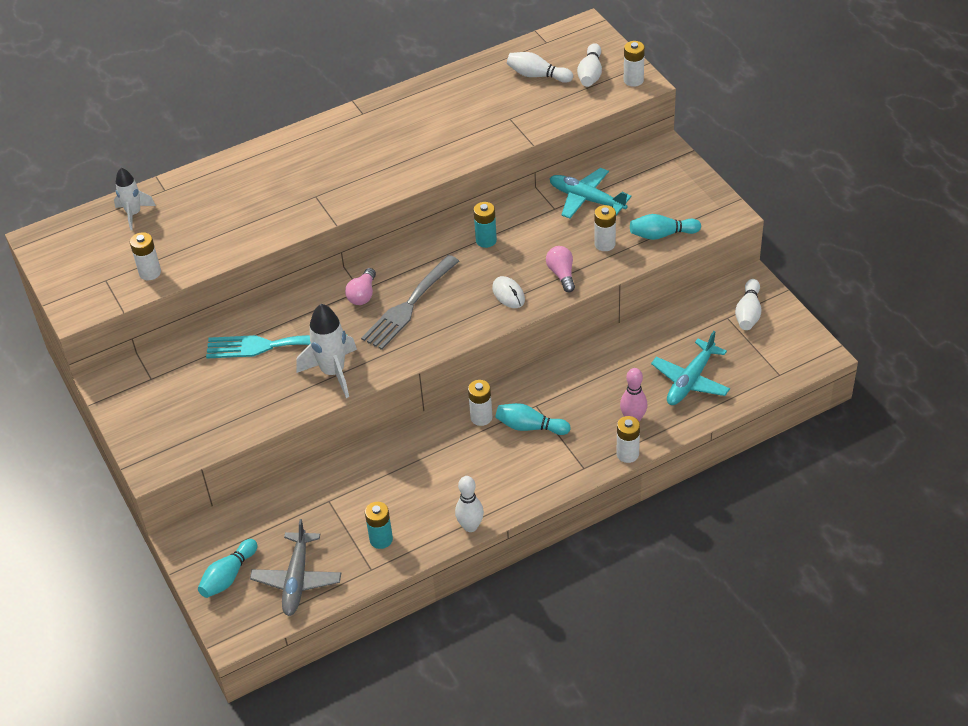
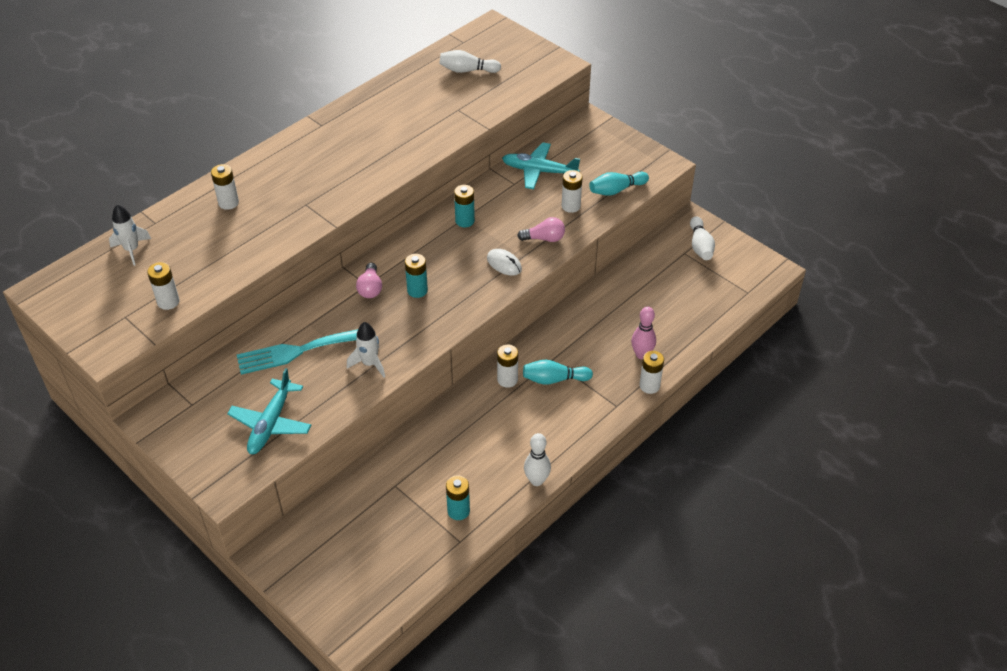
camera: 20 degrees left, 0 degrees up
(228, 576) = (324, 579): turquoise bowling pin -> none
(297, 579) = (392, 567): grey plane -> none
(333, 372) = (369, 364): white rocket -> white rocket, size x0.65
(408, 306) = (417, 290): grey fork -> turquoise battery
(561, 274) = (544, 238): pink light bulb -> pink light bulb turned 120 degrees clockwise
(590, 74) = (513, 62): white bowling pin -> none
(633, 80) = (552, 62): white battery -> white battery (228, 203)
(690, 380) = (676, 311): turquoise plane -> turquoise plane (271, 423)

